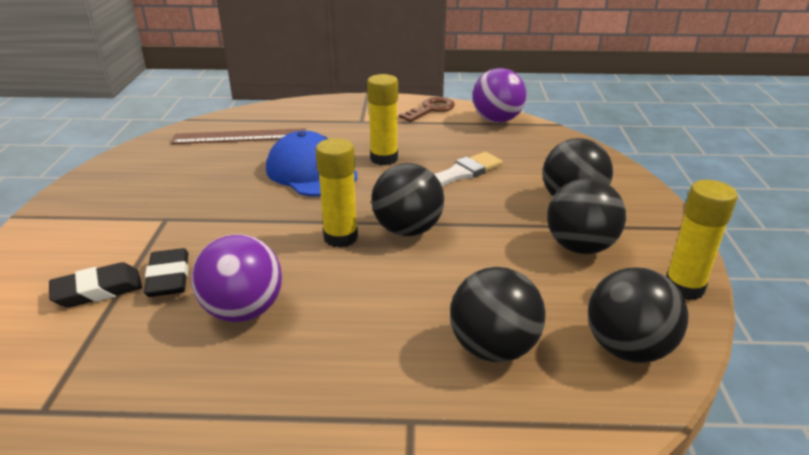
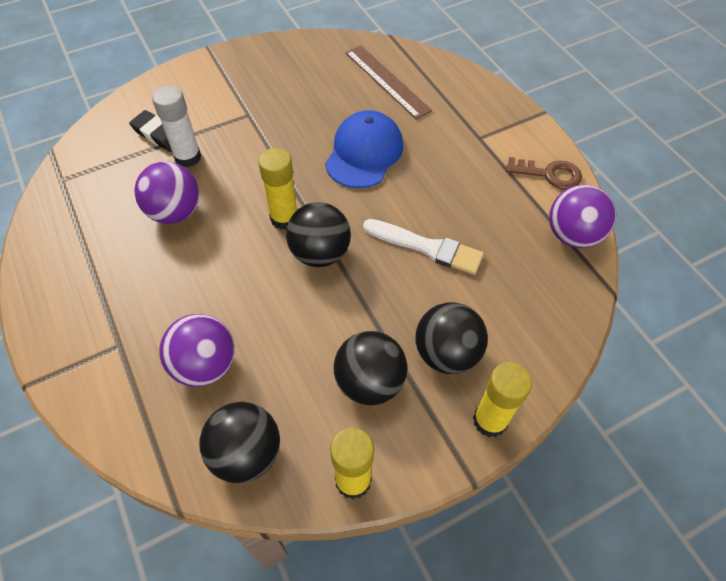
camera: 60 degrees right, 25 degrees up
(169, 278) = (188, 157): black eraser -> white glue stick
(384, 159) = (421, 186): yellow glue stick -> yellow glue stick (490, 420)
(493, 348) = (205, 365): black ball -> purple ball

